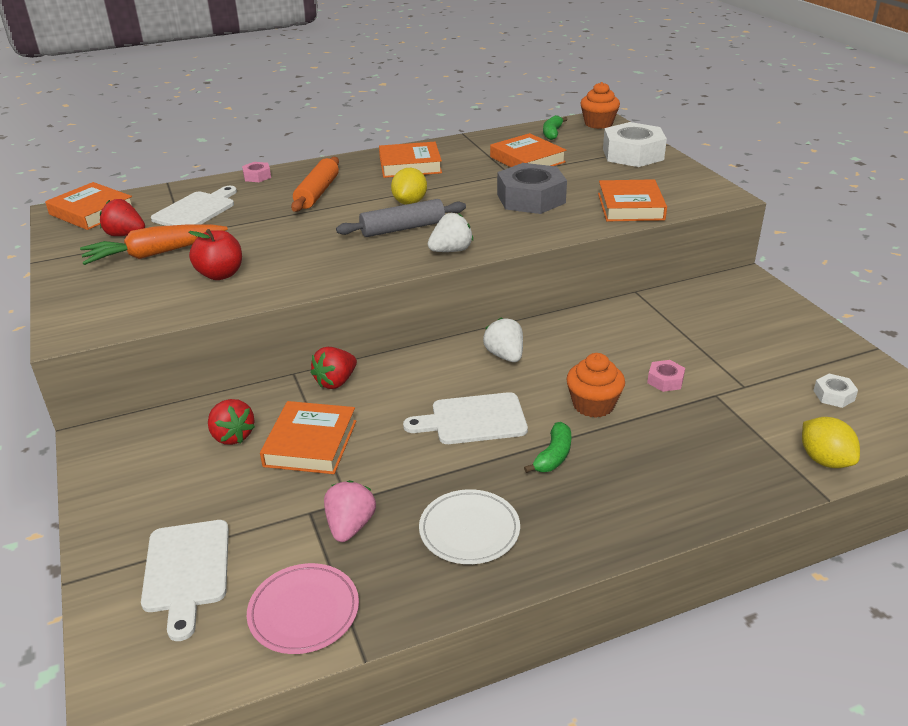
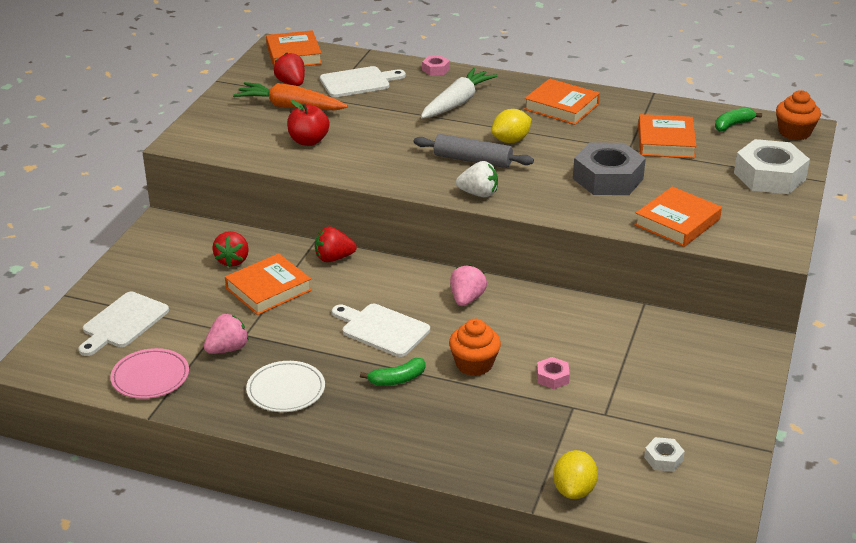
camera: 40 degrees right, 0 degrees up
(317, 193) = (457, 102): orange rolling pin -> white carrot
(505, 356) = (466, 299): white strawberry -> pink strawberry

